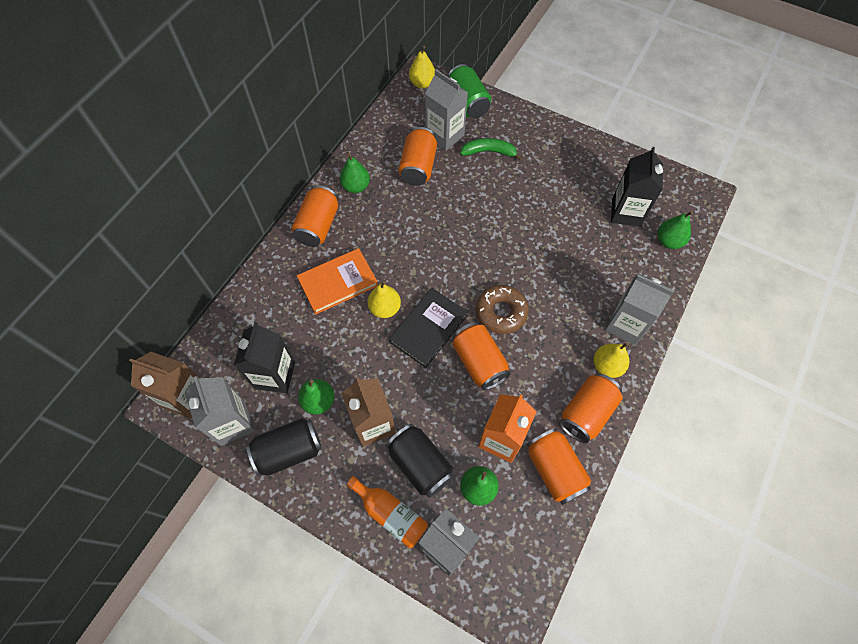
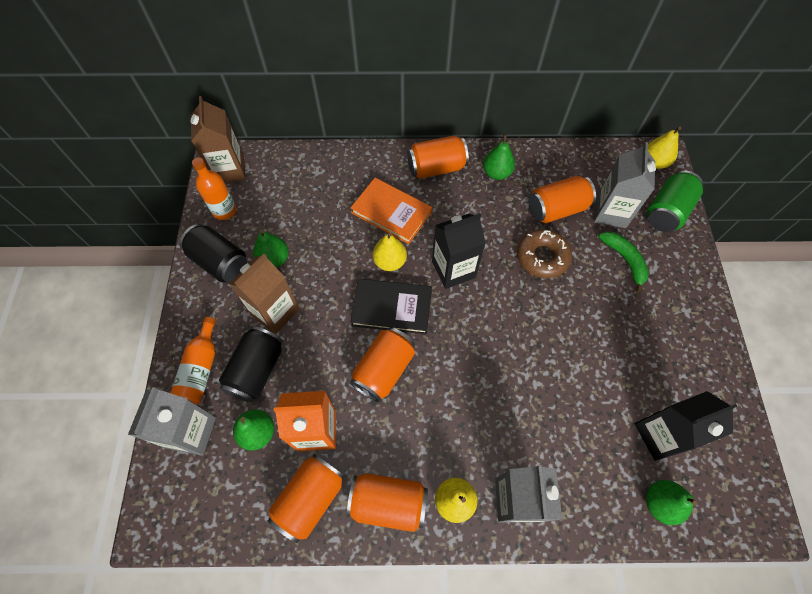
camera: 60 degrees right, 0 degrees up
(232, 423) = (224, 210): grey carton -> orange bottle
(275, 375) = (280, 215): black carton -> black carton (453, 269)
(501, 312) = (449, 363): brown donut -> brown donut (542, 257)

